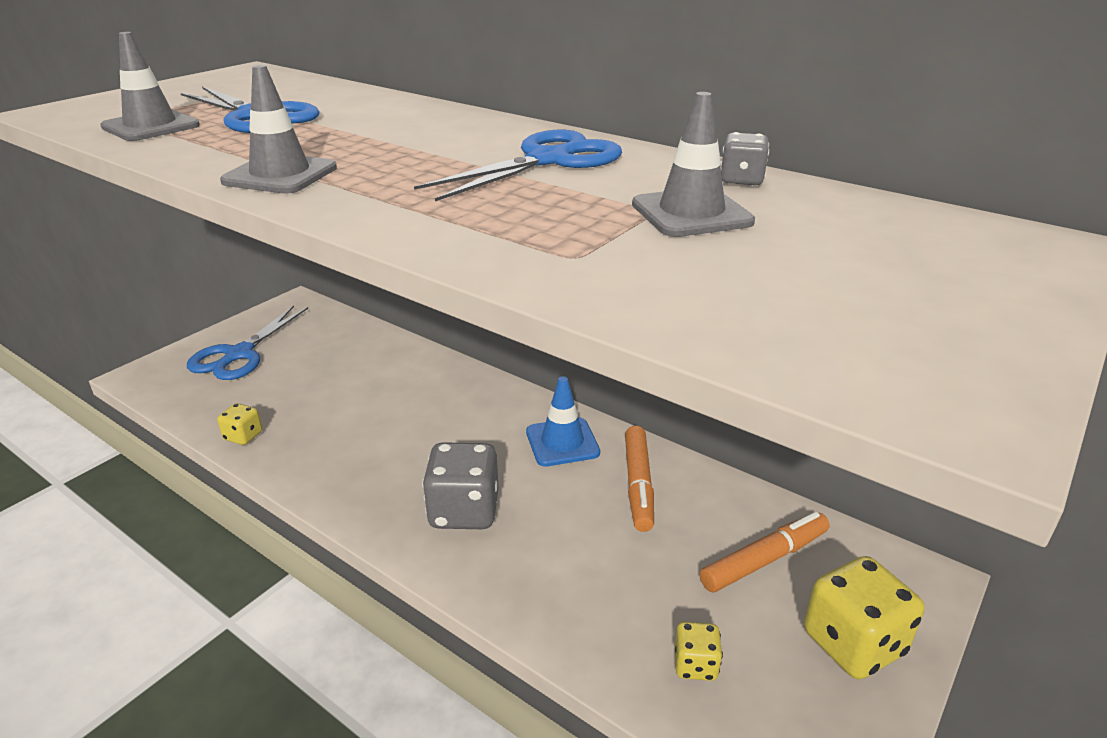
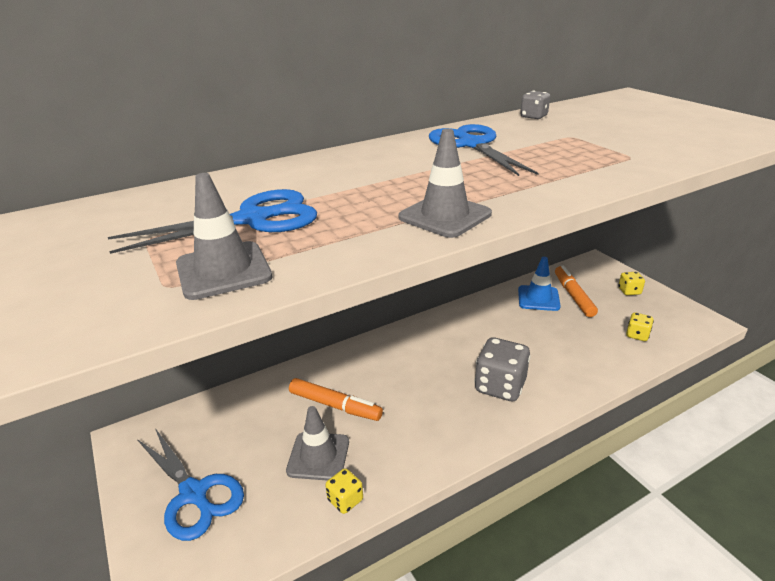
camera: 65 degrees left, 0 degrees up
(562, 442) = (450, 331): blue traffic cone -> blue traffic cone (538, 298)
(638, 484) = (502, 315): orange marker -> orange marker (335, 405)
(691, 213) = (578, 131): grey traffic cone -> grey traffic cone (318, 456)
(853, 643) = (629, 291): yellow dice -> yellow dice, size x0.52

